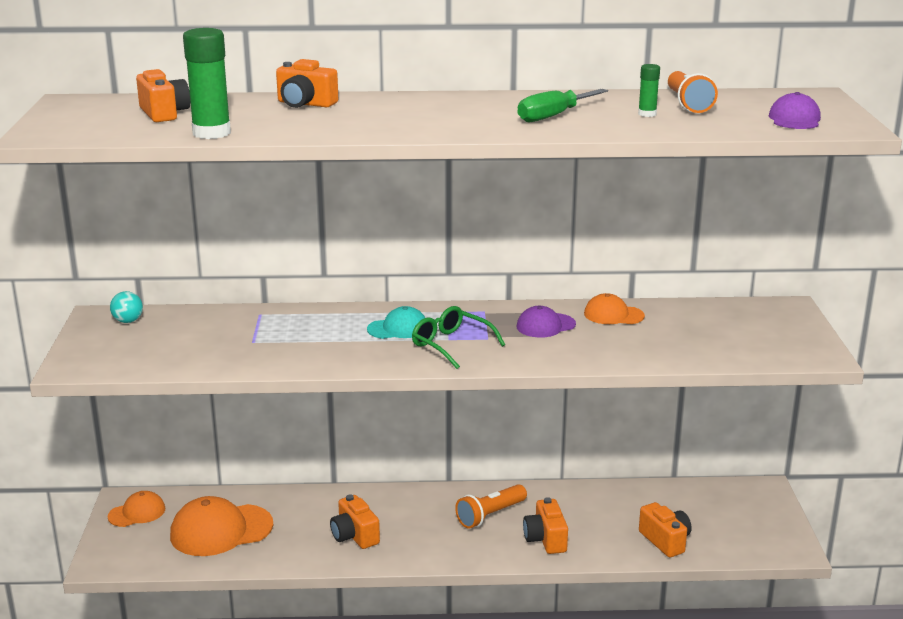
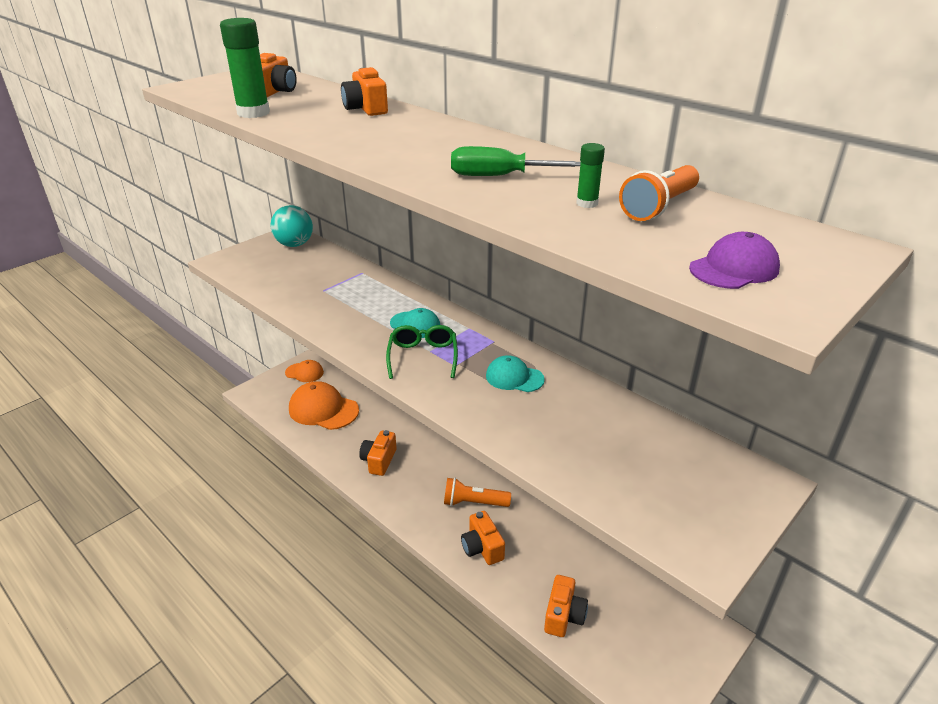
camera: 45 degrees right, 10 degrees up
(128, 321) = (294, 244): turquoise ball -> turquoise ball, size x1.76
(545, 325) = (514, 377): purple cap -> turquoise cap
(545, 539) = (482, 548): orange camera -> orange camera turned 60 degrees counterclockwise
(613, 315) = (584, 397): orange cap -> none

